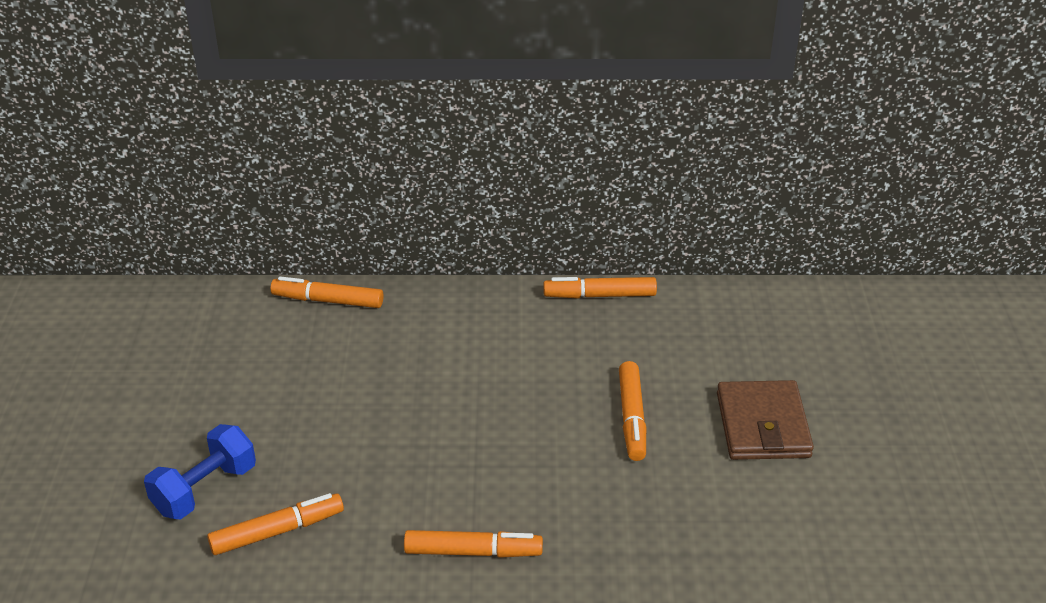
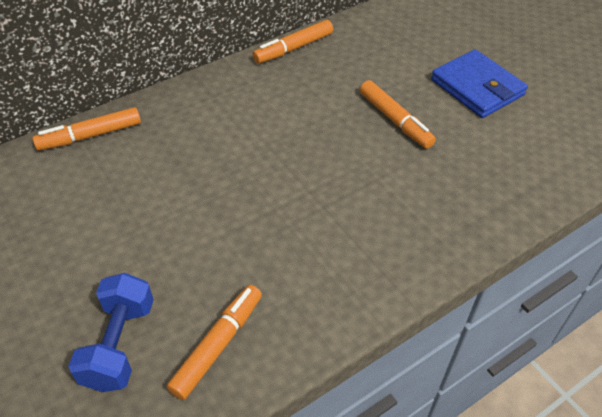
camera: 35 degrees left, 10 degrees up
(473, 552) = (385, 273): orange marker -> none
(762, 425) = (477, 87): brown wallet -> blue wallet

